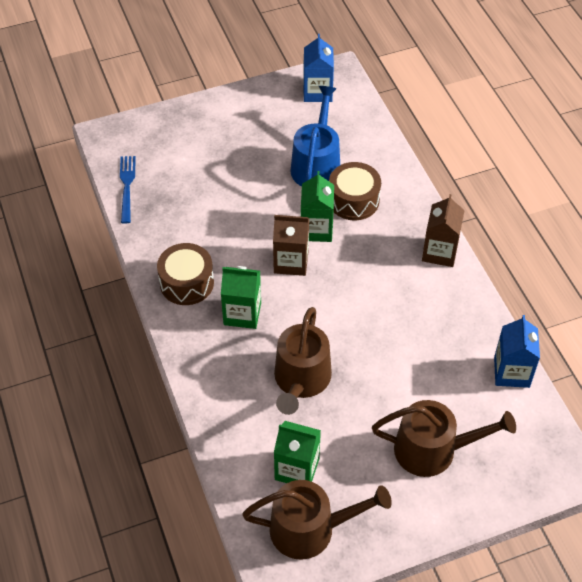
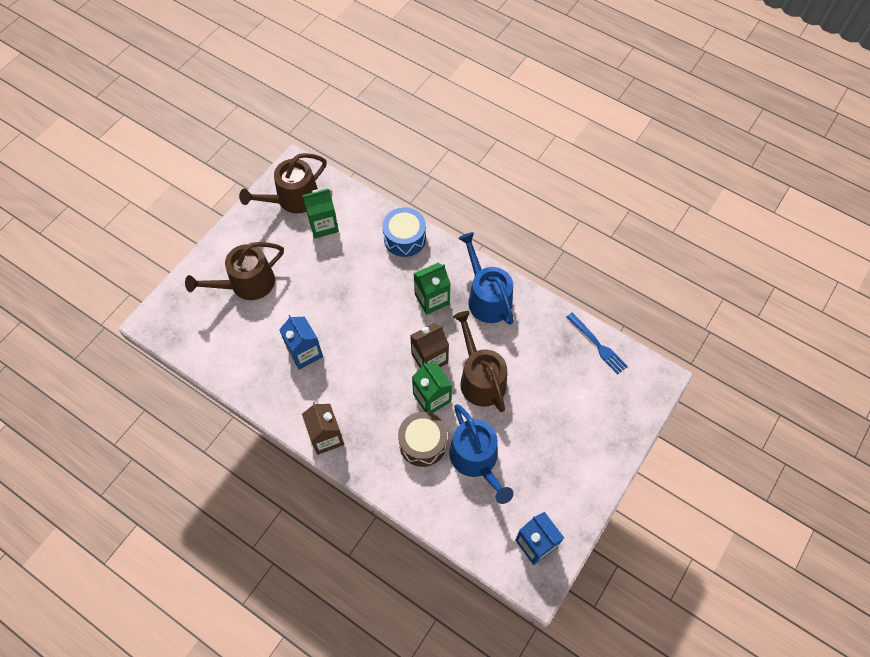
camera: 145 degrees right, 10 degrees up
(186, 283) = (487, 298): brown drum -> blue watering can
(216, 394) = (405, 238): none -> blue drum
(301, 380) = (359, 278): brown watering can -> brown watering can (480, 378)
(511, 372) = (221, 368): blue carton -> blue carton (305, 352)

